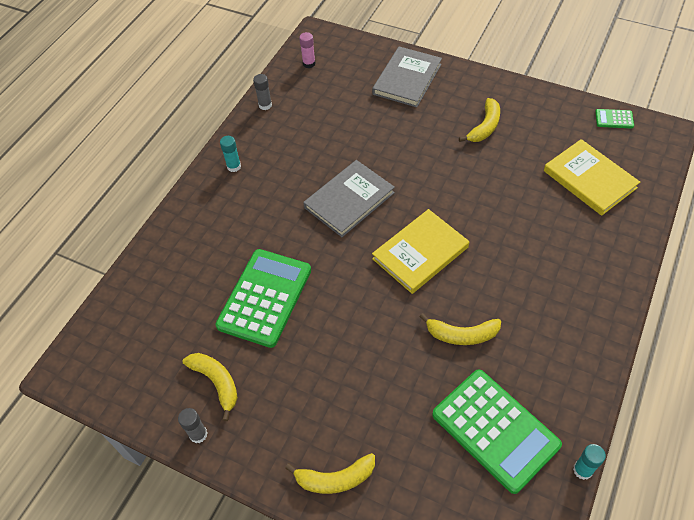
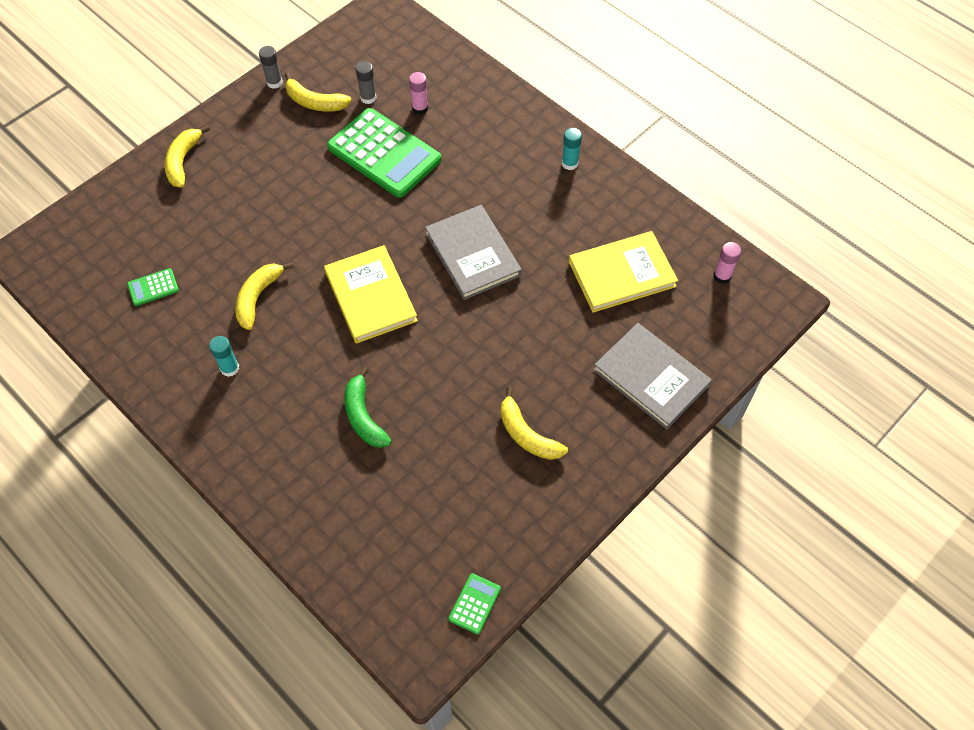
camera: 105 degrees right, 5 degrees up
(201, 289) = (420, 108): none -> pink glue stick
(216, 382) = (315, 102): yellow banana -> yellow banana turned 45 degrees clockwise
(265, 105) = (659, 213): grey glue stick -> grey glue stick (368, 98)
(495, 429) = (153, 287): green calculator -> green calculator, size x0.42
(525, 219) = (363, 416): none -> green banana
(582, 470) = (79, 339): turquoise glue stick -> turquoise glue stick (230, 368)
(589, 179) = (388, 516): yellow book -> yellow book (622, 274)

